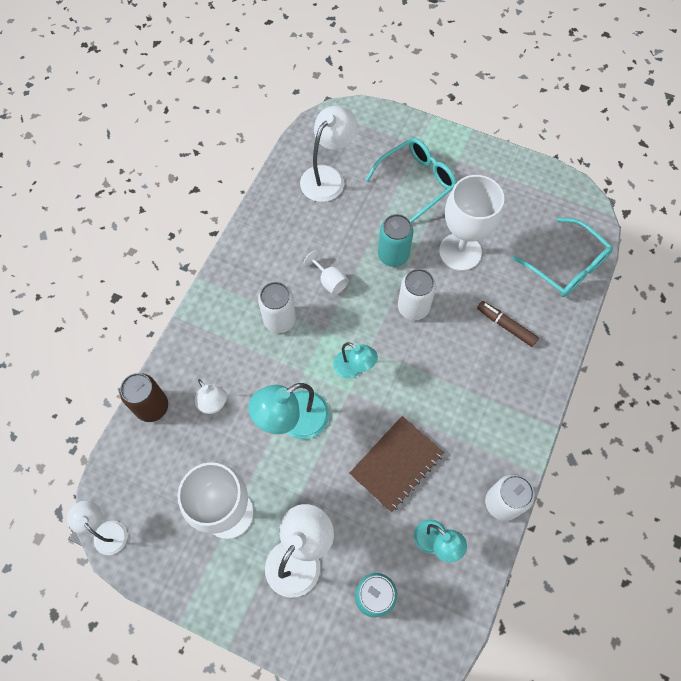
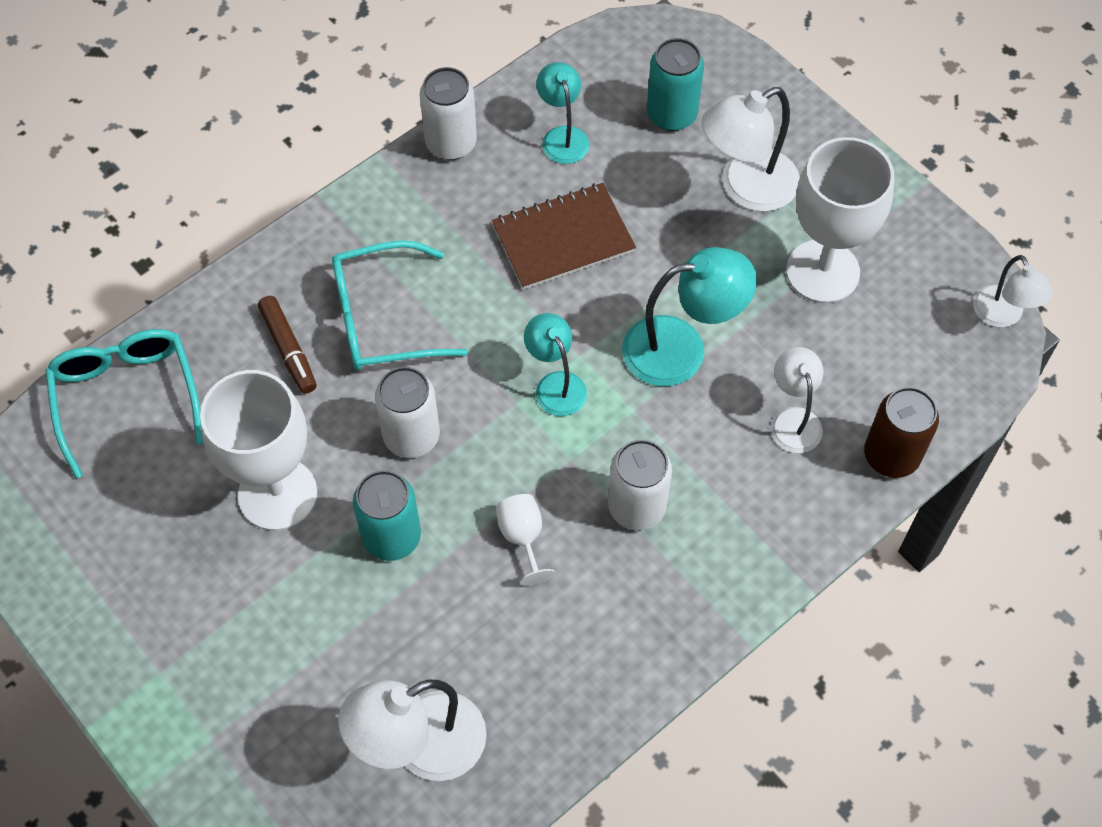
camera: 155 degrees left, 5 degrees down
(417, 182) = (265, 659): turquoise glasses -> turquoise glasses (383, 319)

